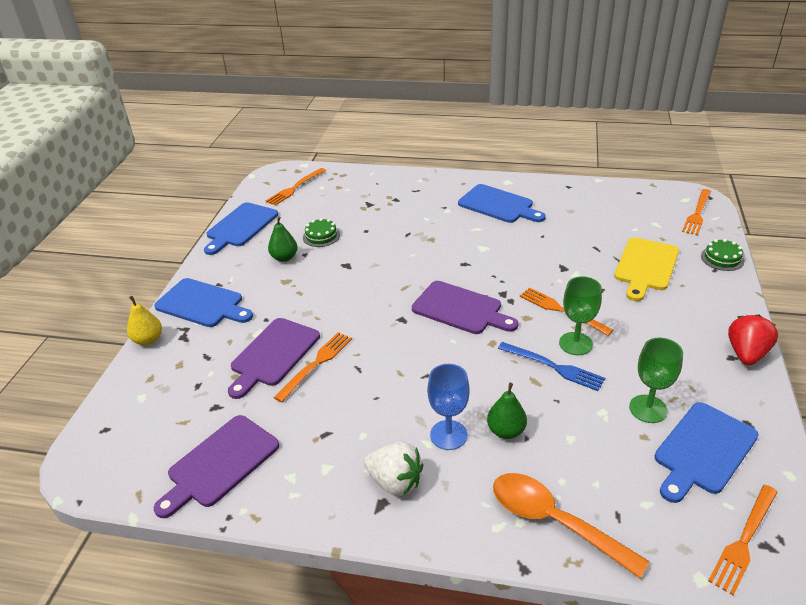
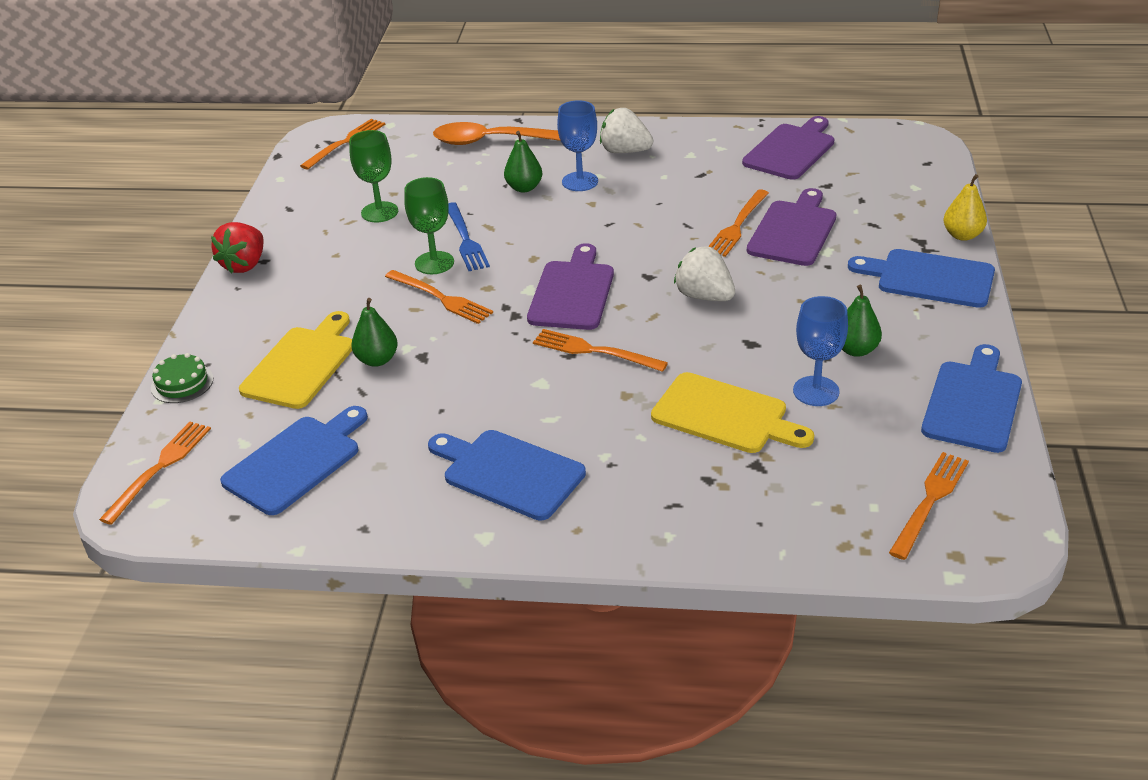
camera: 175 degrees right, 0 degrees up
(321, 236) = (816, 391): green cake -> blue goblet
(365, 300) = (704, 296): none -> white strawberry
(377, 226) = (725, 415): none -> yellow cutting board
(448, 265) = (594, 351): none -> orange fork
(460, 309) = (572, 292): purple cutting board -> purple cutting board turned 75 degrees clockwise
(554, 367) = (465, 239): blue fork -> blue fork turned 135 degrees counterclockwise
(554, 521) = (490, 141): orange spoon -> orange spoon turned 150 degrees clockwise
(594, 267) = (377, 360): none -> green pear
(703, 450) = (344, 187): blue cutting board -> blue cutting board (297, 461)

